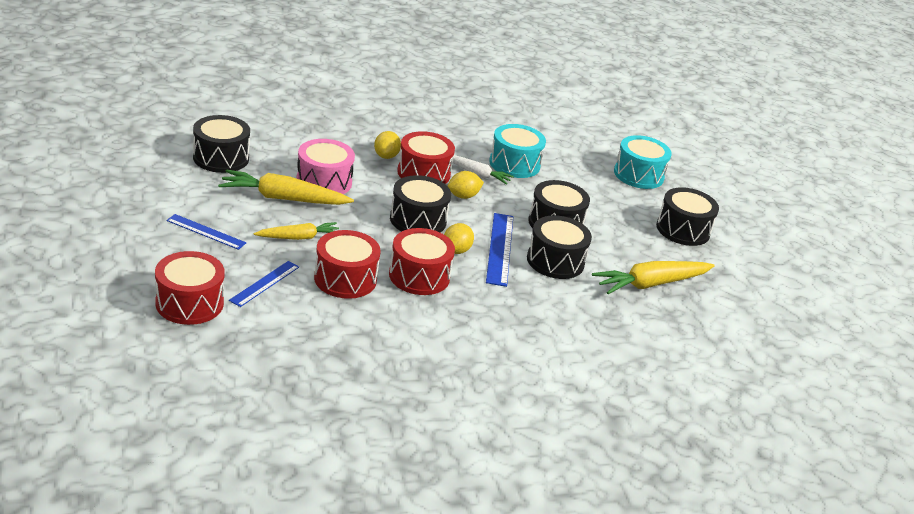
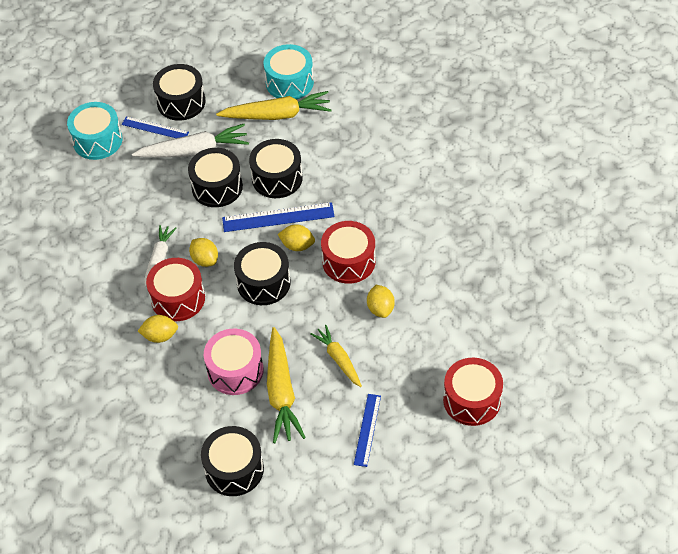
camera: 95 degrees left, 20 degrees up
(265, 283) = (417, 360): blue ruler -> blue ruler (155, 128)
(345, 279) = (380, 308): red drum -> yellow lemon
(514, 164) = (124, 234): turquoise drum -> turquoise drum (289, 82)
(609, 222) = (194, 151): none -> white carrot
(651, 284) = (277, 115): yellow carrot -> yellow carrot turned 60 degrees counterclockwise

